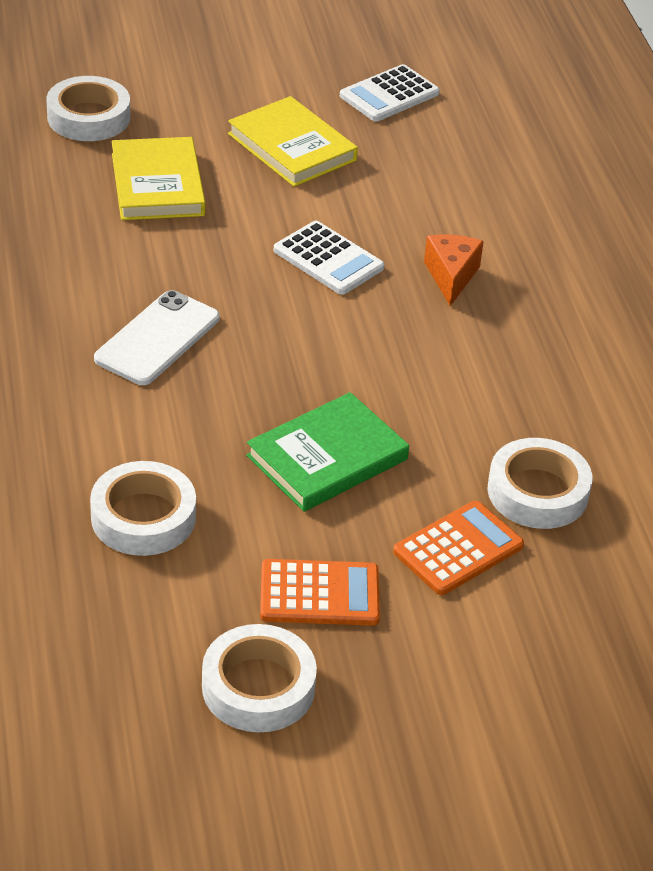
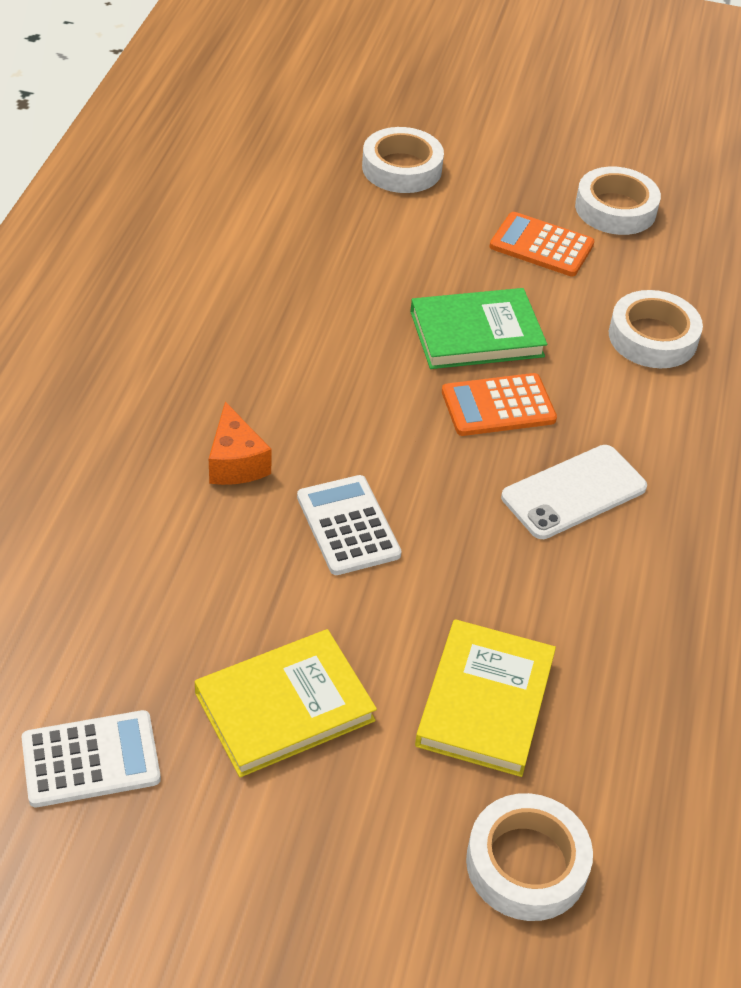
camera: 155 degrees left, 5 degrees up
(292, 147) = (284, 707): yellow book -> yellow book turned 75 degrees clockwise
(451, 276) = (236, 462): orange cheese -> orange cheese turned 45 degrees counterclockwise
(458, 549) = (418, 240): orange calculator -> orange calculator (498, 406)
(537, 492) = (324, 256): white tape -> white tape (401, 168)

